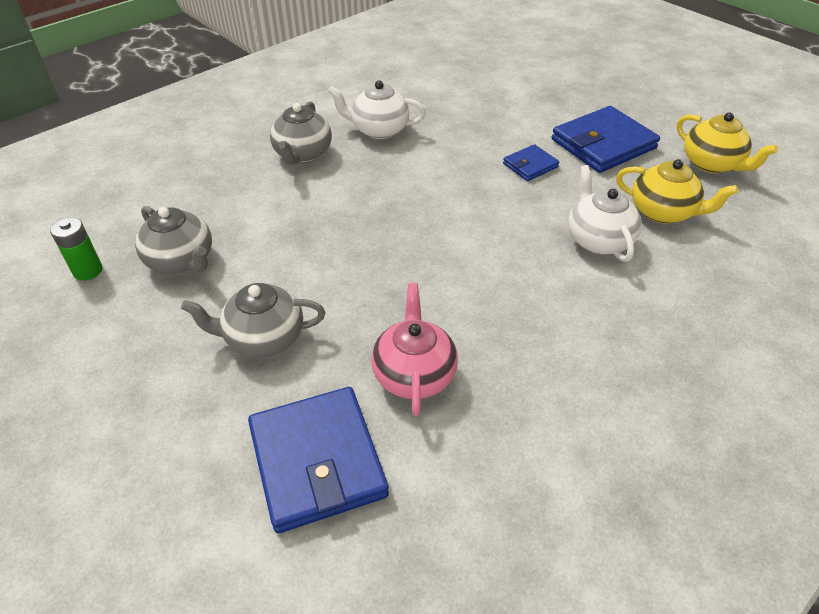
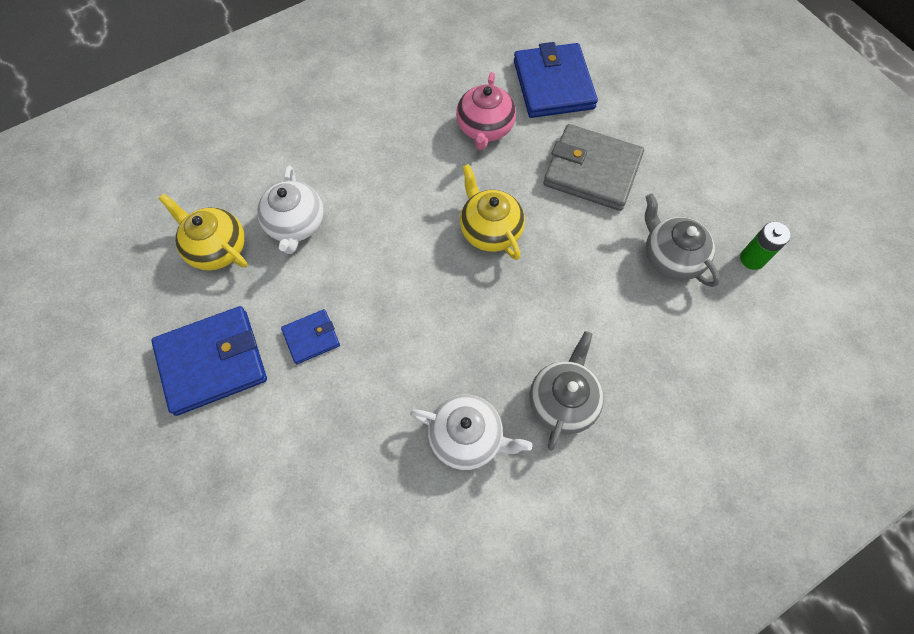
camera: 170 degrees left, 20 degrees up
(263, 338) = (592, 171): grey teapot -> grey wallet
(712, 164) = (119, 308): yellow teapot -> yellow teapot (490, 230)

